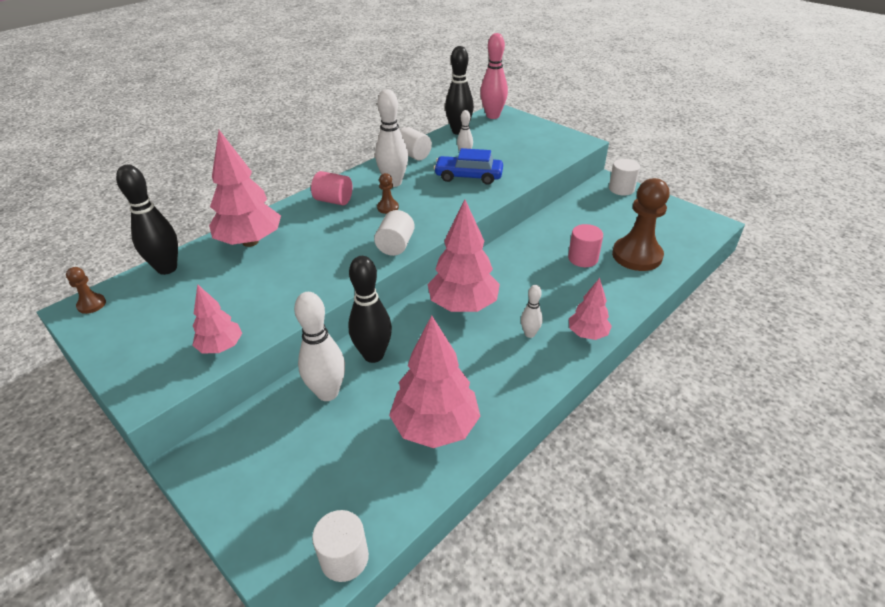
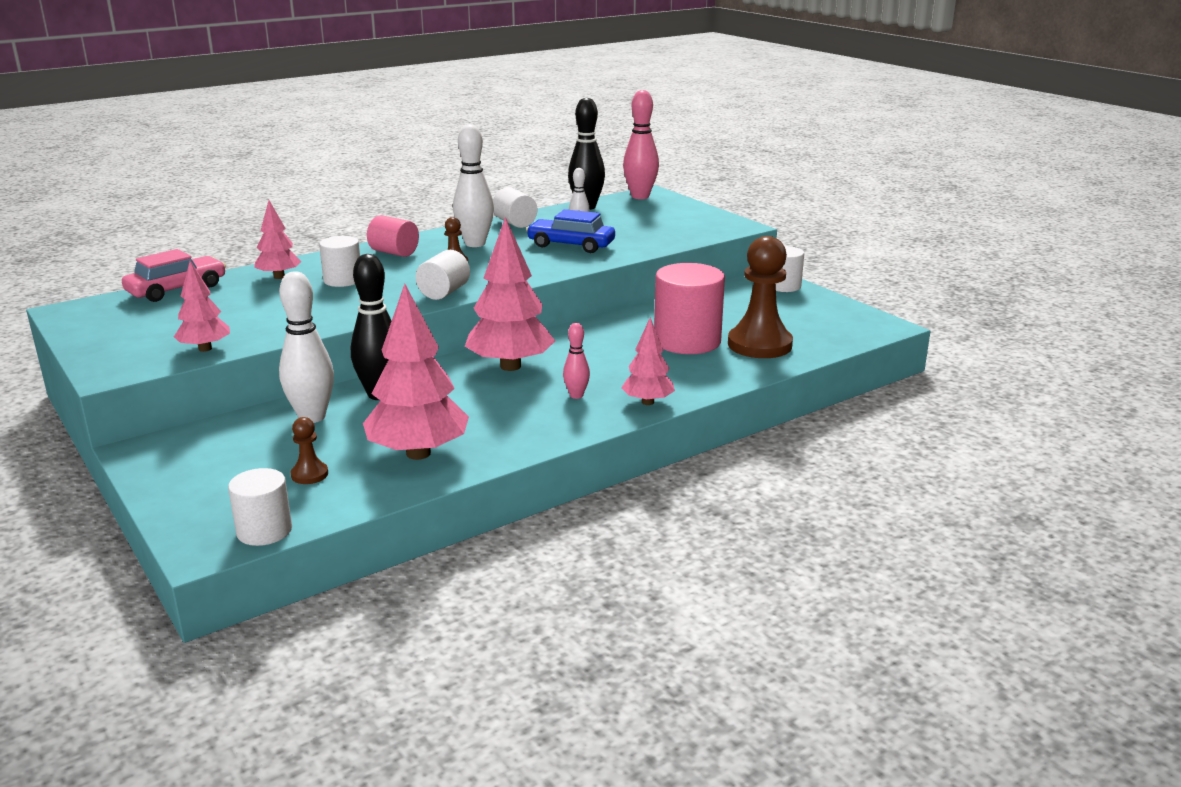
camera: 10 degrees right, 15 degrees down
(91, 304) = (85, 308): brown pawn -> brown pawn (309, 474)
(167, 268) = (177, 289): black bowling pin -> pink car
(250, 242) = (279, 277): pink tree -> pink tree, size x0.56
(306, 240) = (343, 280): none -> white cylinder
(529, 334) = (576, 395): white bowling pin -> pink bowling pin
(583, 258) = (687, 341): pink cylinder -> pink cylinder, size x1.73

